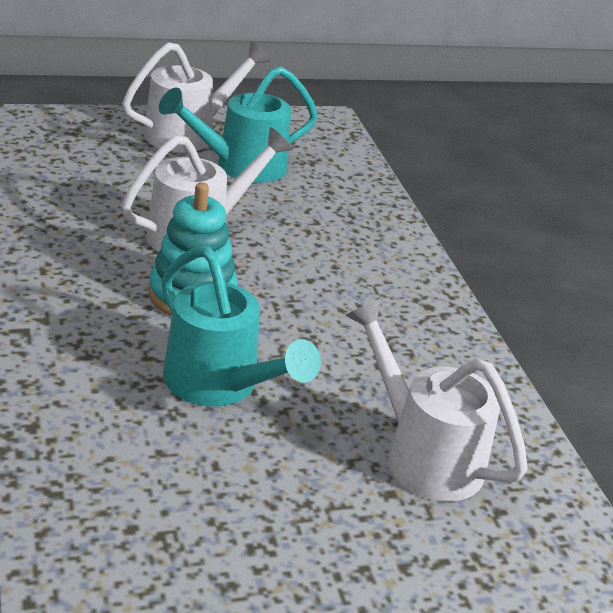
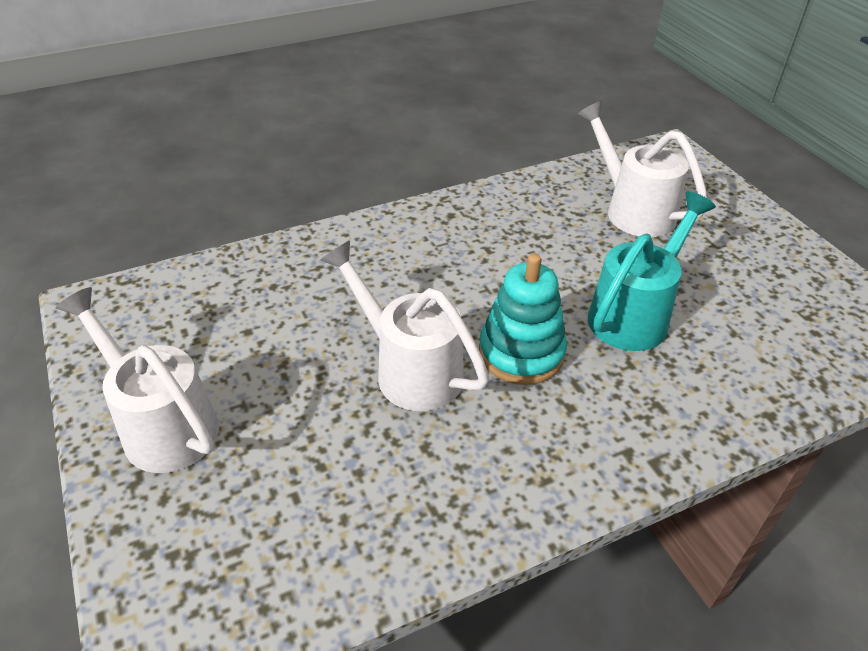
camera: 95 degrees left, 10 degrees up
(241, 166) = (239, 360): turquoise watering can -> none
(423, 455) = (633, 210): white watering can -> white watering can turned 105 degrees clockwise

